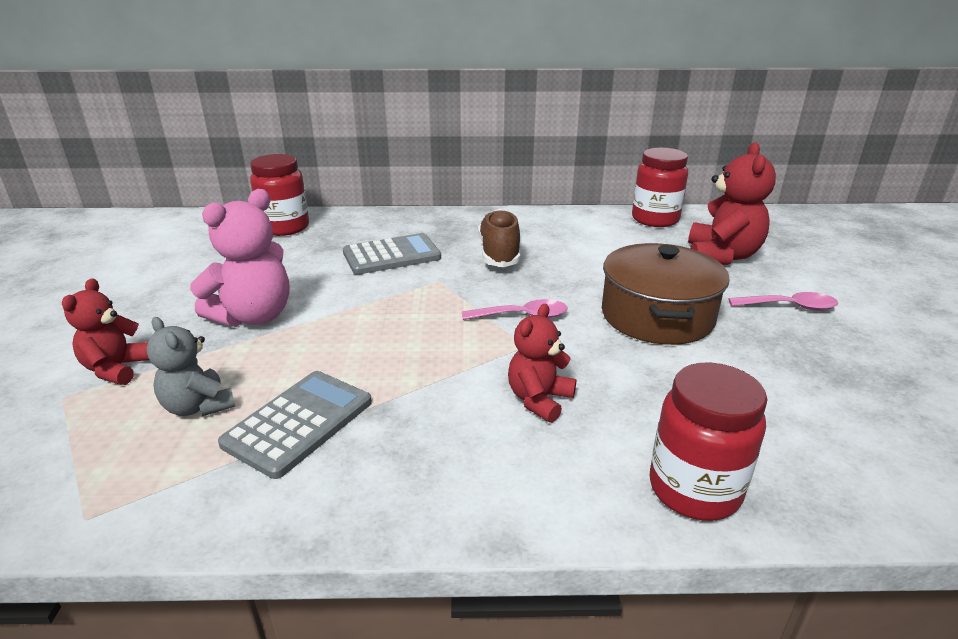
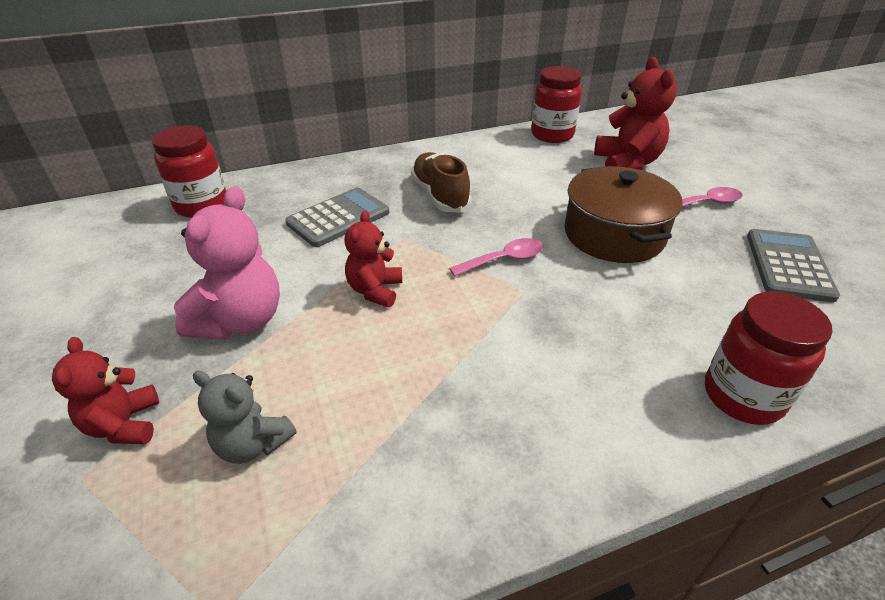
camera: 20 degrees left, 10 degrees up
(299, 423) = (372, 432): grey calculator -> grey calculator (788, 265)
(539, 400) = (573, 344): red teddy bear -> red teddy bear (375, 290)

